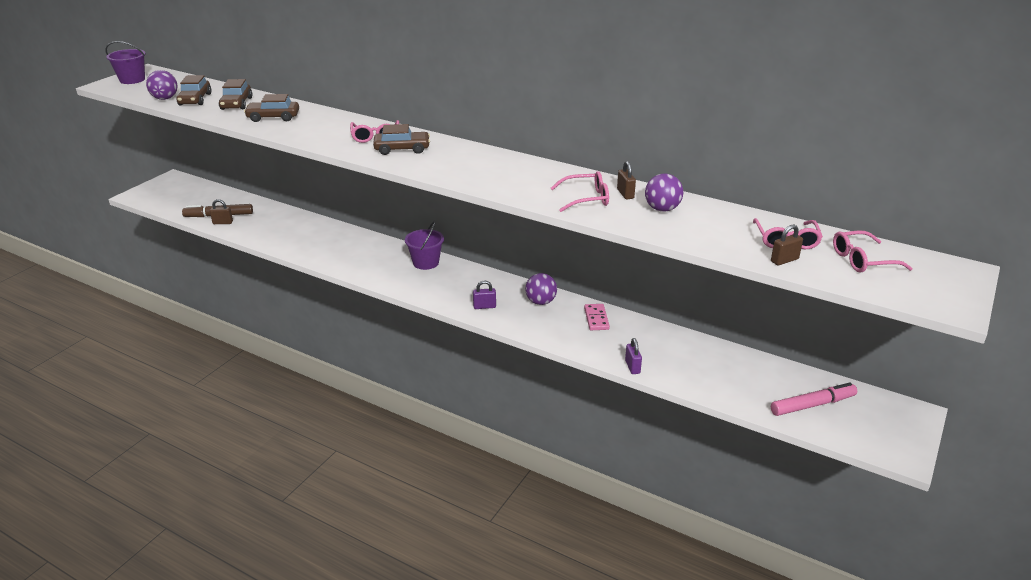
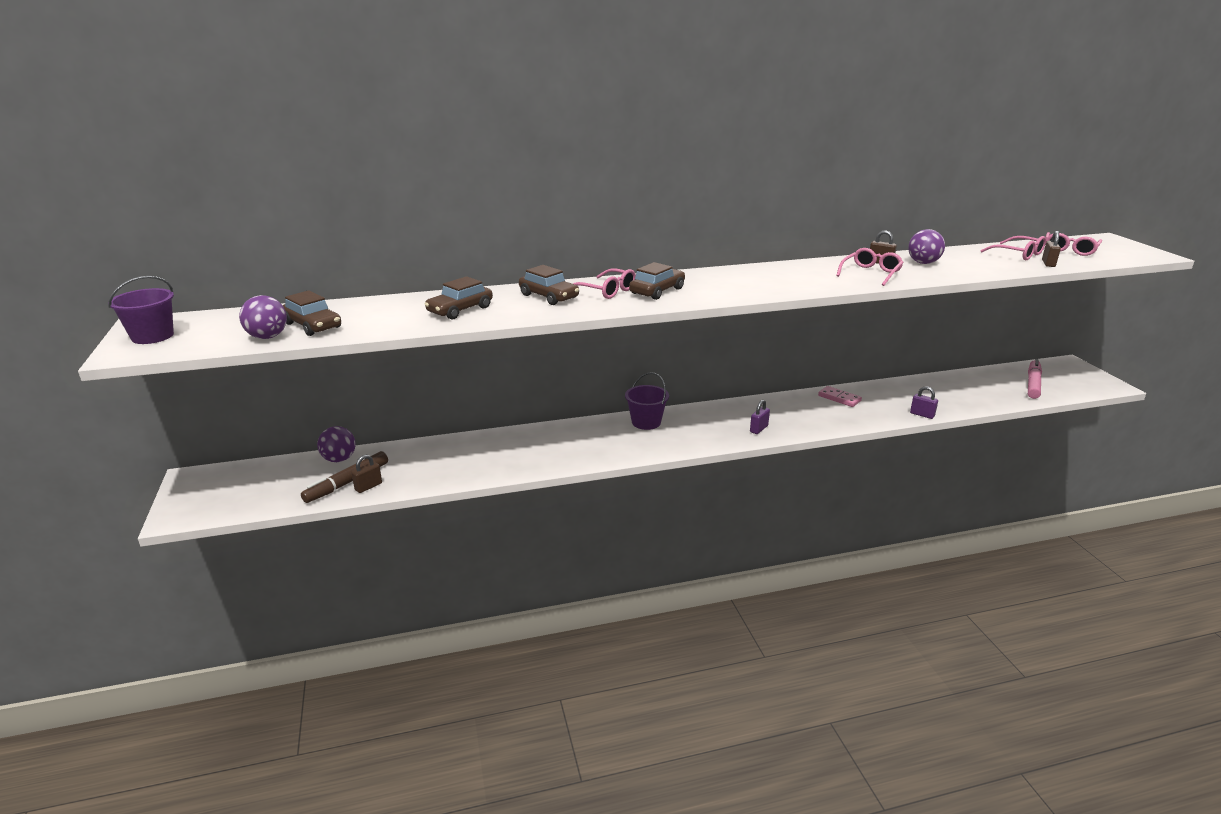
camera: 45 degrees left, 5 degrees down
(236, 103) = (379, 313): brown car -> brown car (549, 296)
(540, 302) = (785, 406): purple ball -> purple ball (339, 459)

